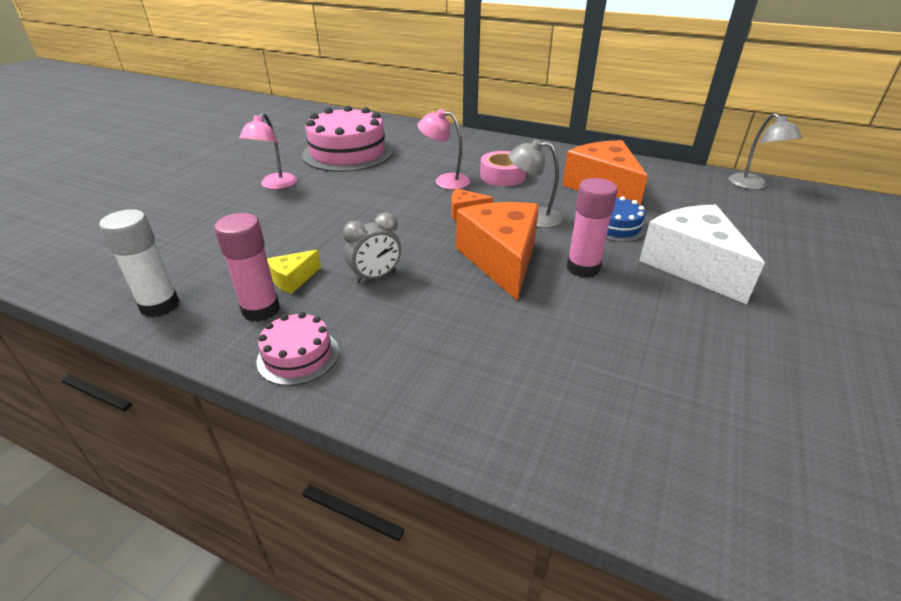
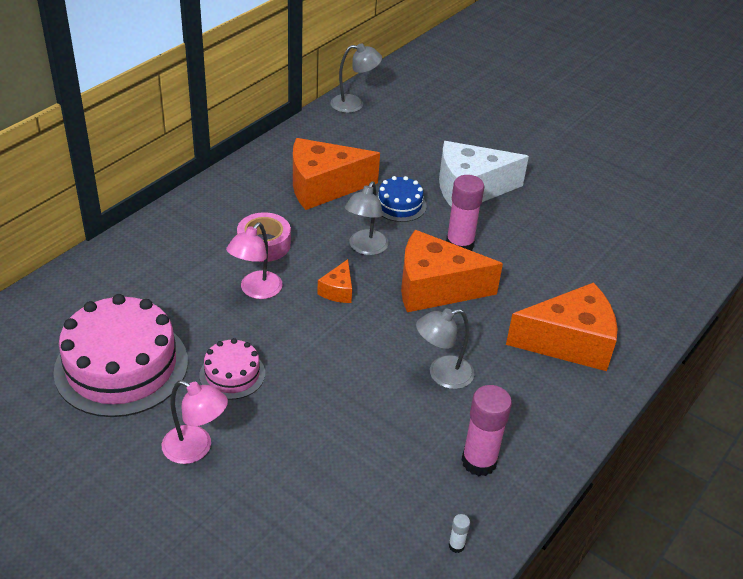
camera: 80 degrees left, 5 degrees up
(160, 305) = (456, 546): white glue stick -> white glue stick, size x0.42
(293, 279) = (432, 436): yellow cheese -> none
(298, 356) = (547, 436): pink cake -> pink cake (232, 374)
(375, 277) = (442, 375): grey clock -> grey lamp
(462, 365) = (569, 342): none -> orange cheese

